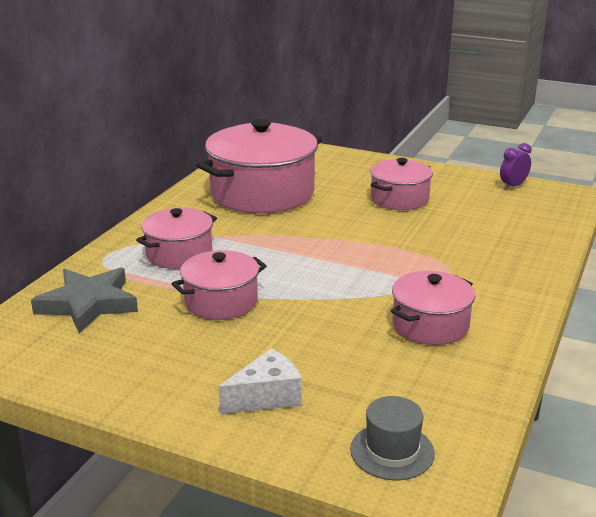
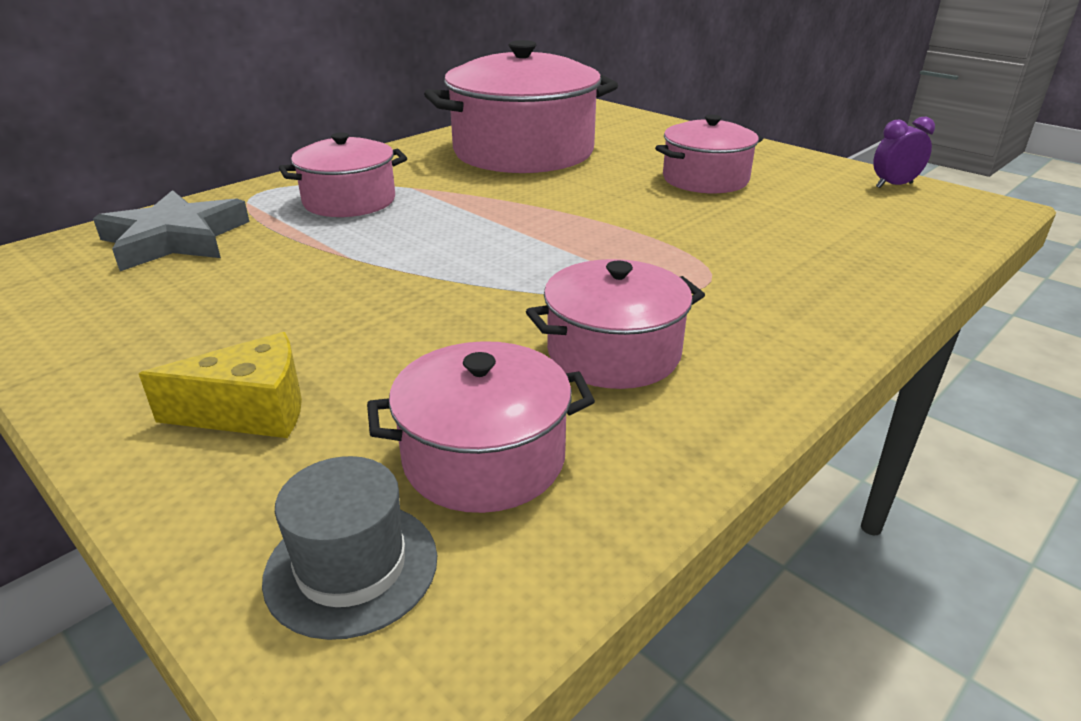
camera: 20 degrees right, 5 degrees up
(221, 302) = (337, 264): pink pot -> pink pot (484, 458)
(266, 397) = (251, 411): white cheese -> yellow cheese

